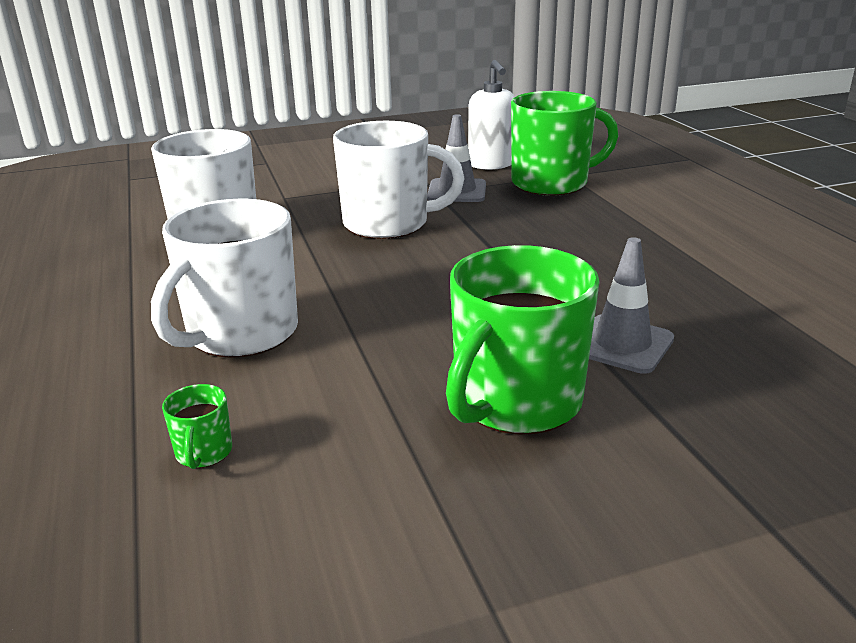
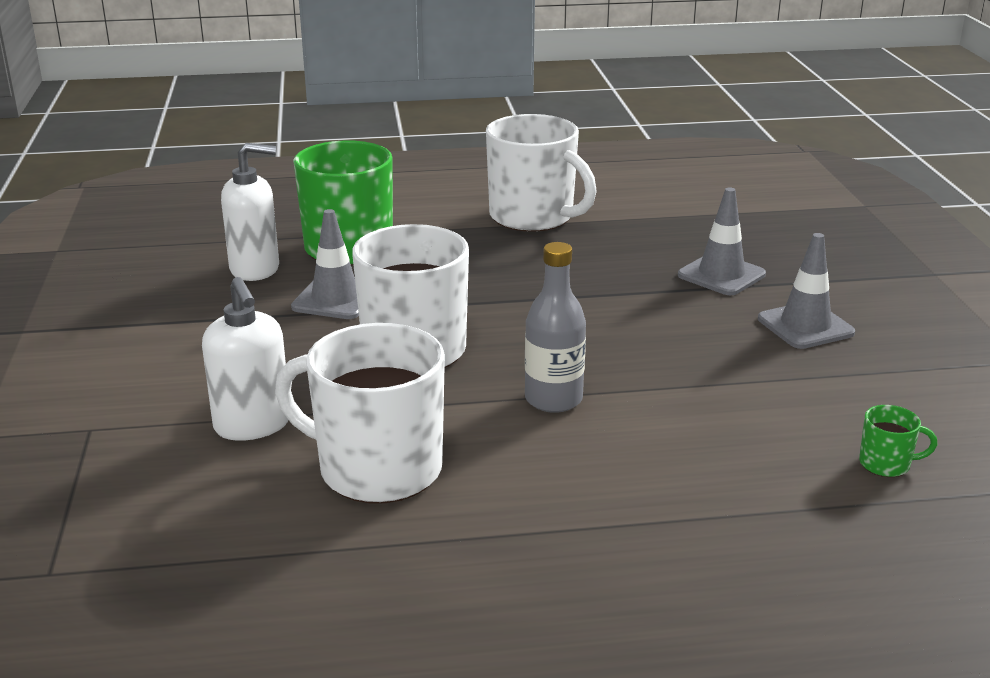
camera: 80 degrees left, 0 degrees up
(240, 334) = (675, 448): white mug -> white mug (533, 217)
(272, 195) = (252, 425): none -> white soap dispenser
(317, 278) = (553, 399): none -> grey bottle
(515, 402) = (805, 326): green mug -> grey traffic cone

